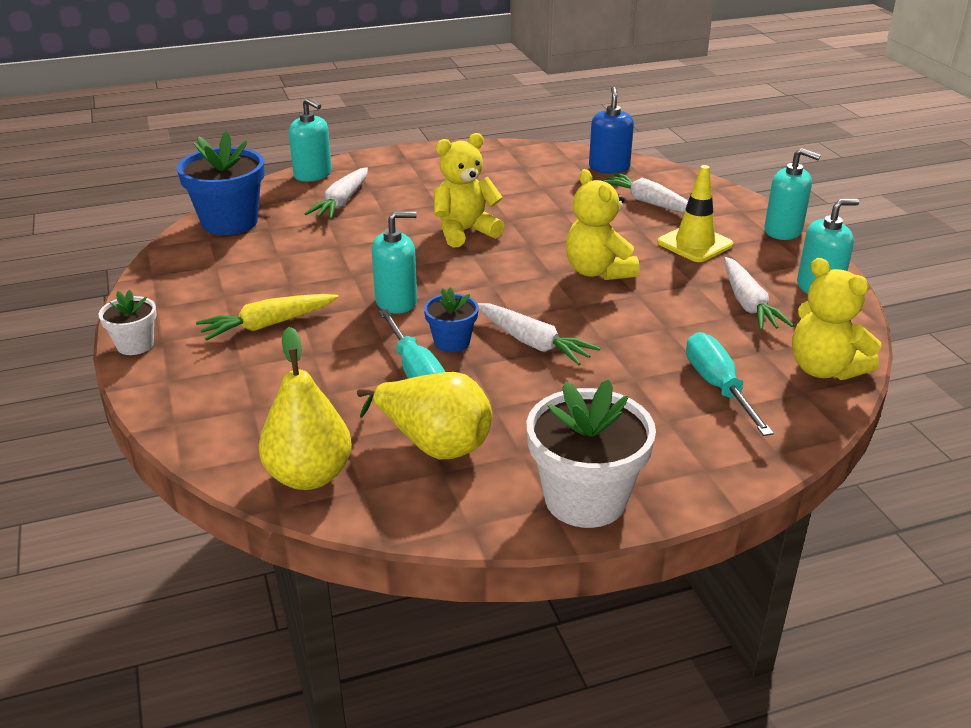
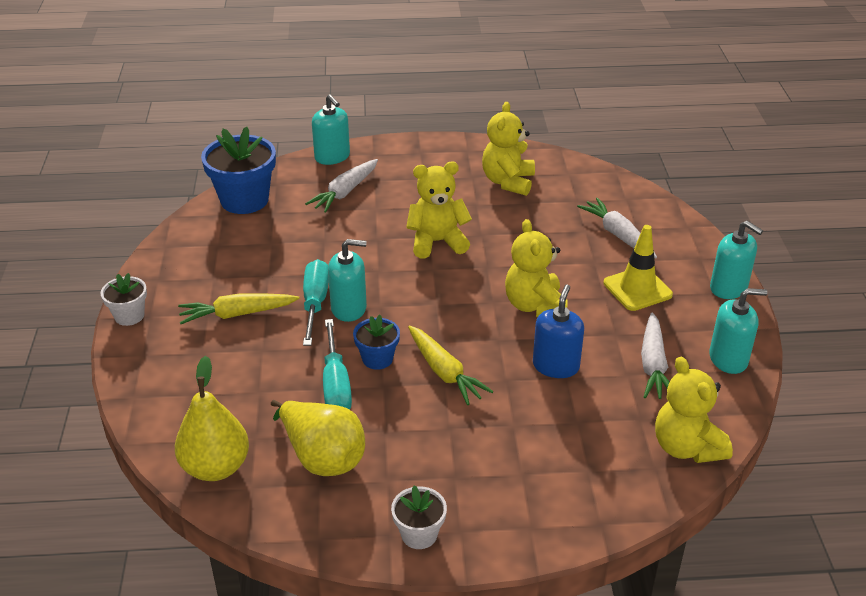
camera: 15 degrees right, 5 degrees up
(513, 174) = (508, 182): none -> yellow teddy bear
(533, 343) = (444, 372): white carrot -> yellow carrot
(585, 499) = (419, 534): white flower pot -> white flower pot, size x0.54
(609, 167) = (600, 187): blue soap dispenser -> blue soap dispenser (556, 366)
(717, 386) = (582, 446): turquoise screwdriver -> turquoise screwdriver (315, 302)

